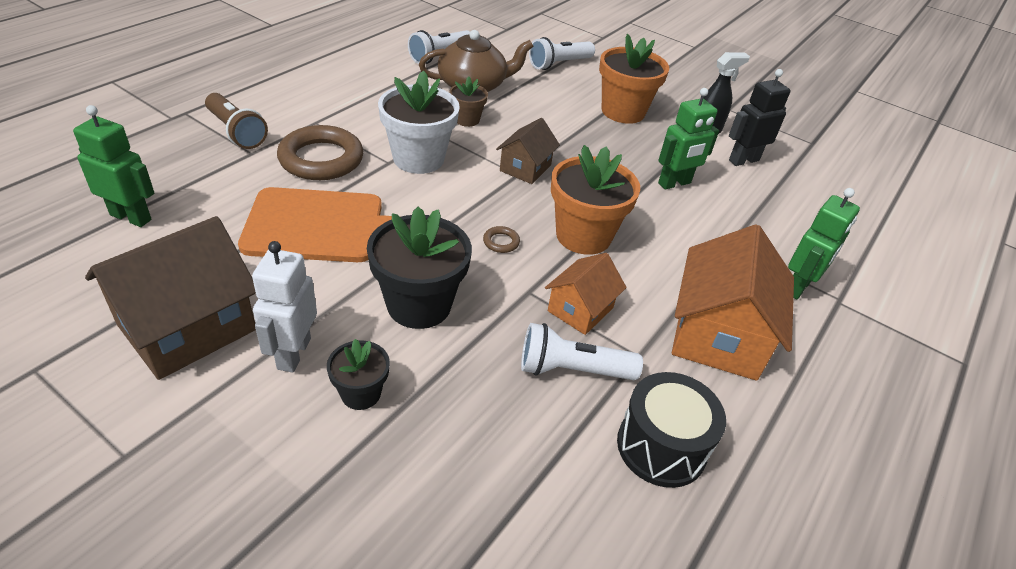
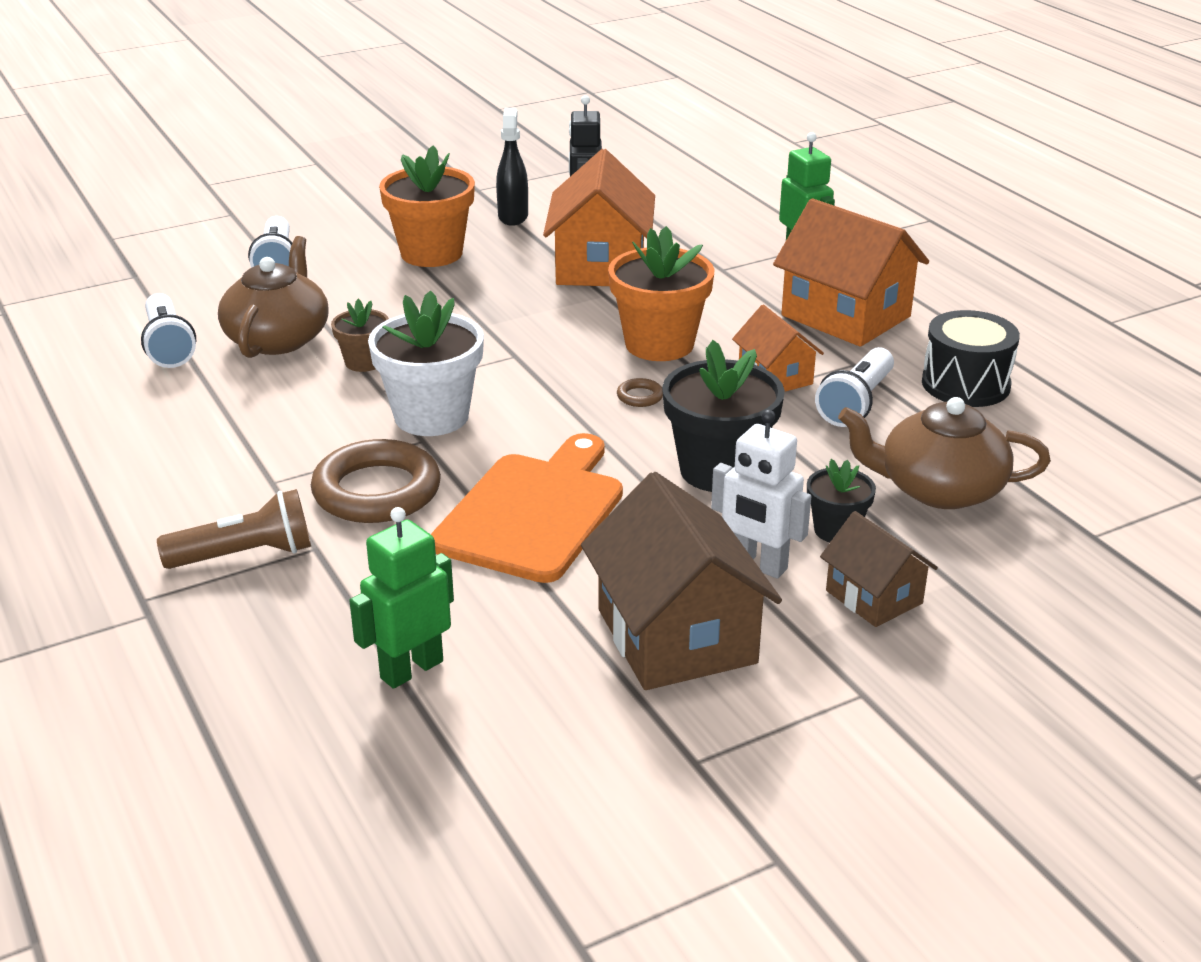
camera: 60 degrees left, 10 degrees down
(458, 456) = (938, 489): none -> brown teapot
(525, 168) = (506, 347): brown house -> brown house (874, 597)
(674, 183) = (600, 266): green robot -> orange house

